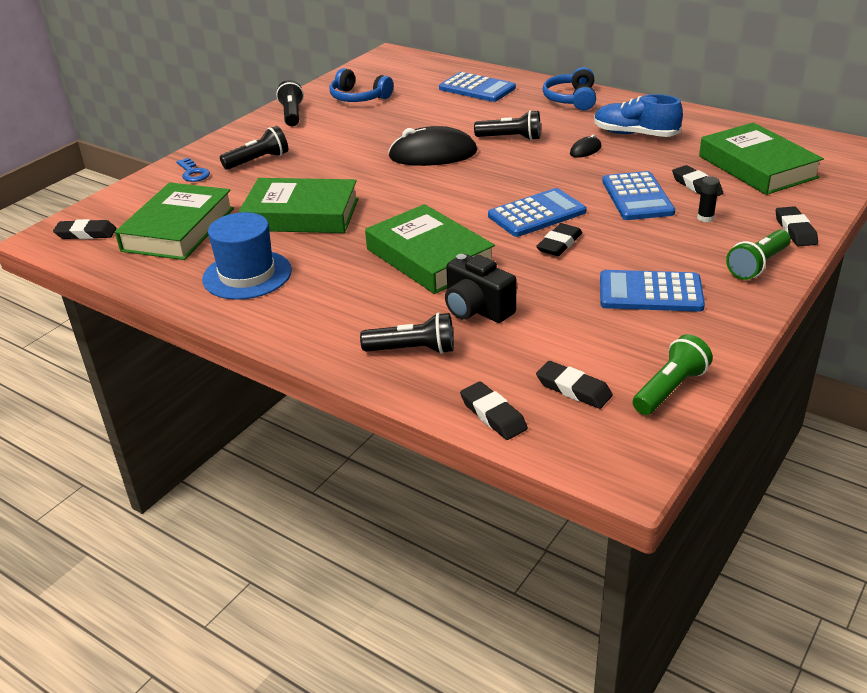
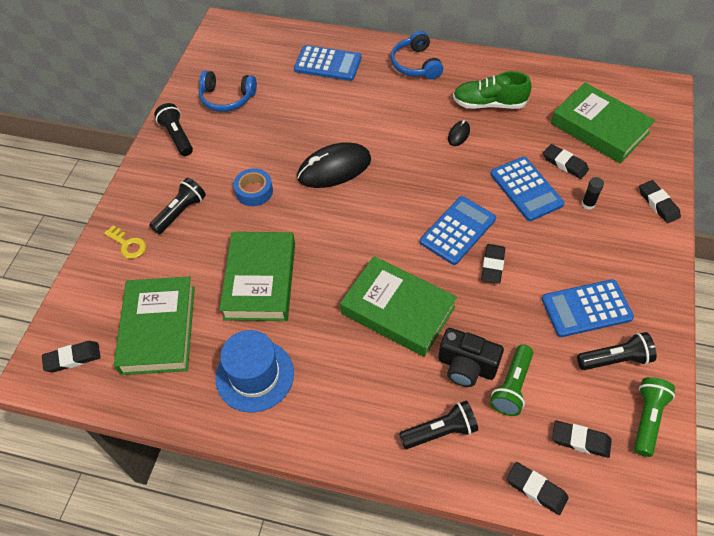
camera: 20 degrees left, 20 degrees up
(193, 173) = (128, 244): blue key -> yellow key
(301, 215) = (260, 280): green book -> green book turned 75 degrees counterclockwise
(340, 158) = (254, 191): none -> blue tape
(510, 138) = (389, 131): black flashlight -> black flashlight (615, 359)
(635, 134) = (489, 104): blue shoe -> green shoe
(758, 265) = (649, 254): green flashlight -> green flashlight (512, 386)

